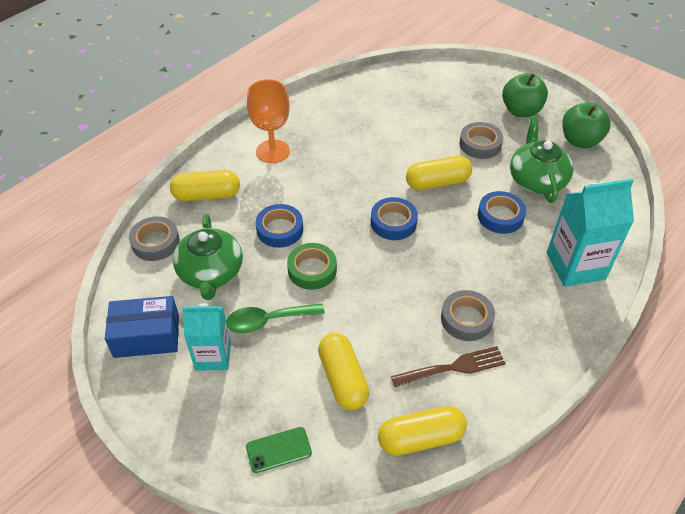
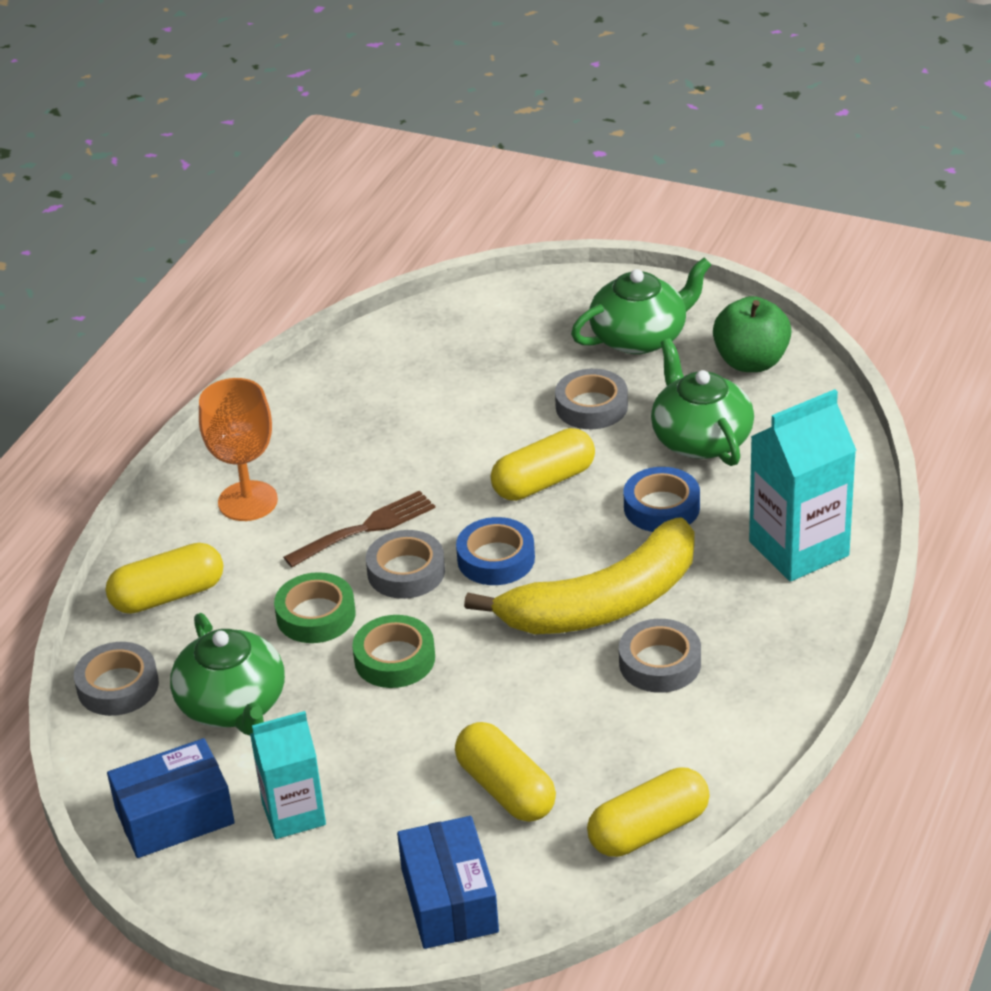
camera: 15 degrees left, 10 degrees down
(268, 321) = (357, 746): green spoon -> none
(278, 450) = (449, 900): green phone -> blue box
(280, 229) = (316, 615): blue tape -> green tape
(340, 216) = (406, 572): none -> grey tape
(446, 268) = (604, 603): none -> yellow banana
(453, 368) = (662, 731): brown fork -> brown fork (366, 528)
(521, 111) = (640, 337): green apple -> green teapot

